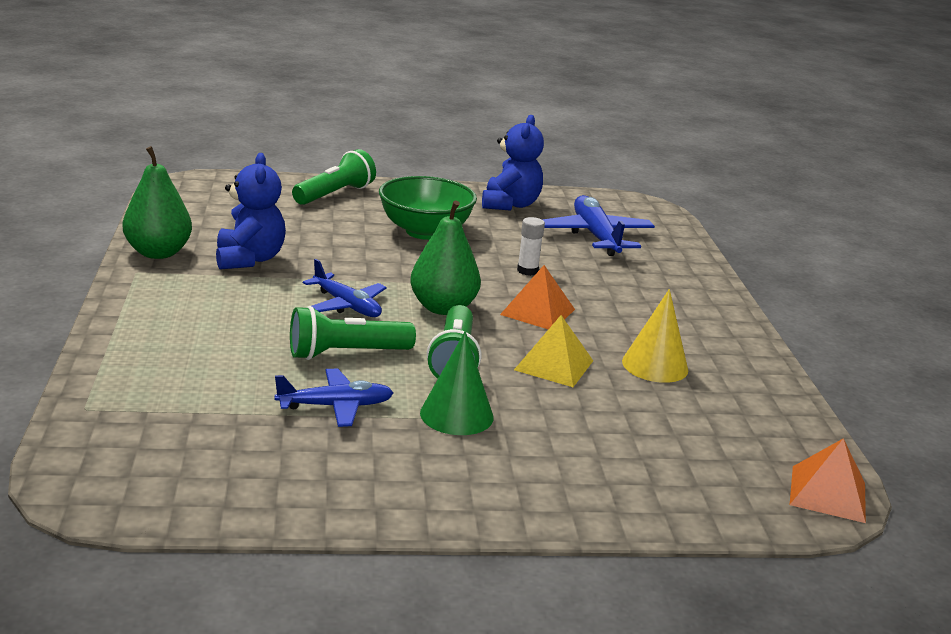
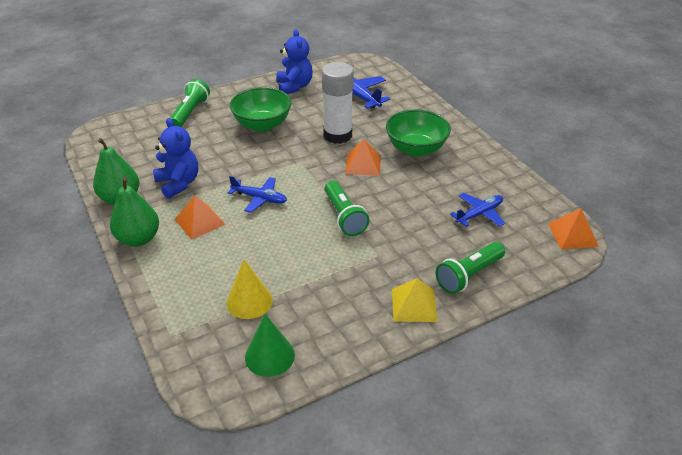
camera: 20 degrees left, 15 degrees up
(240, 305) = (200, 221): none -> orange pyramid
(336, 406) = (306, 275): blue plane -> blue plane (479, 214)
(345, 353) = (284, 235): green flashlight -> green flashlight (468, 275)
(443, 308) = (312, 180): green pear -> green pear (138, 239)
(456, 415) = (372, 255): green cone -> green cone (269, 356)
(527, 271) = (337, 135): white glue stick -> white glue stick, size x2.26
(553, 365) = (396, 200): yellow pyramid -> yellow pyramid (414, 305)
(639, 318) = (416, 149): none -> green bowl
(655, 365) = (445, 180): yellow cone -> yellow cone (249, 301)

